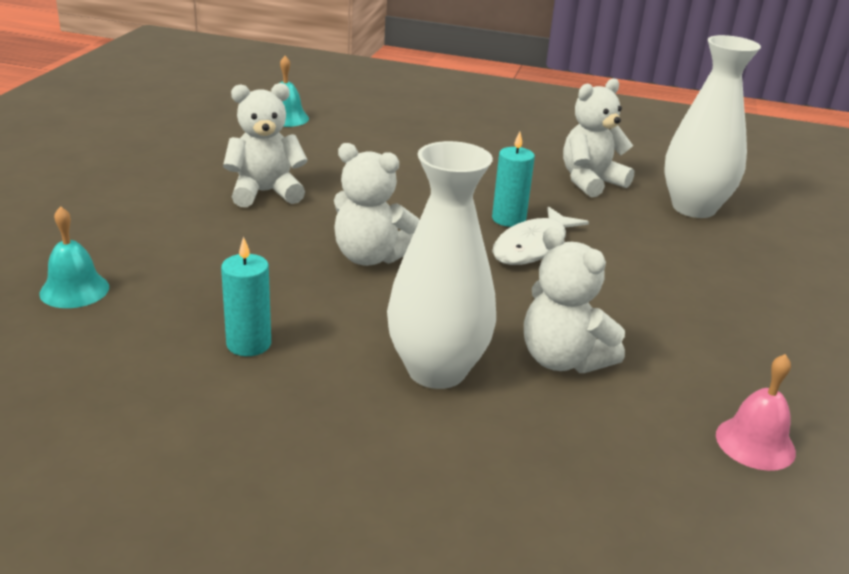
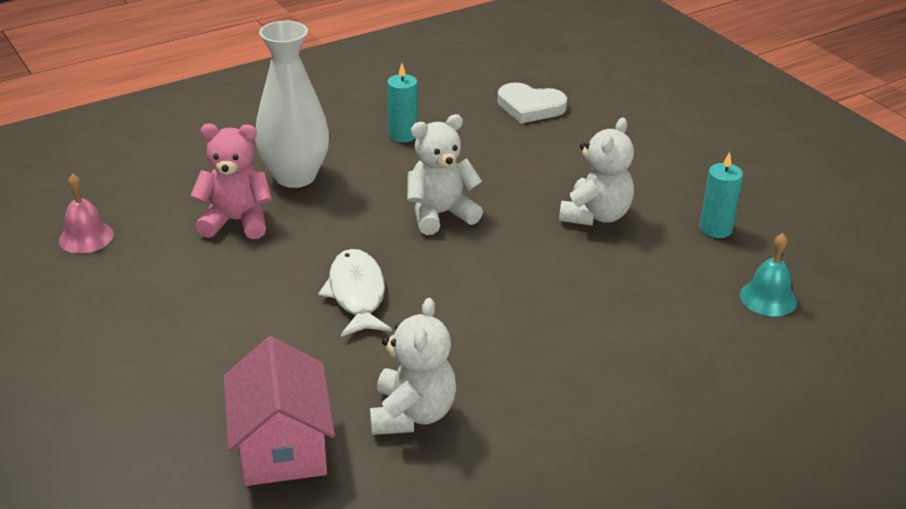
camera: 135 degrees right, 5 degrees up
(74, 290) = (530, 107): turquoise bell -> white heart
(508, 219) = (411, 310): turquoise candle -> turquoise candle (715, 229)
(563, 360) = (236, 221): white teddy bear -> pink teddy bear
(693, 208) = (282, 446): white vase -> pink house

